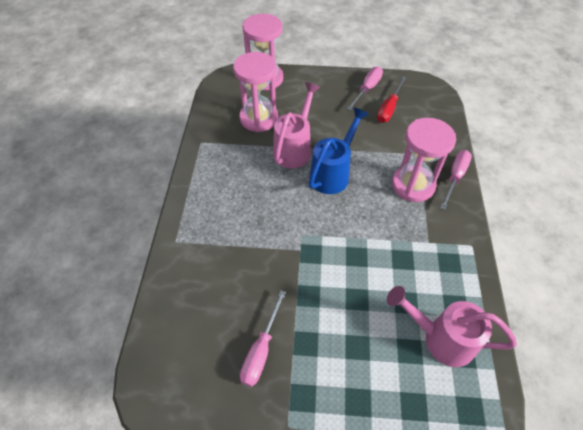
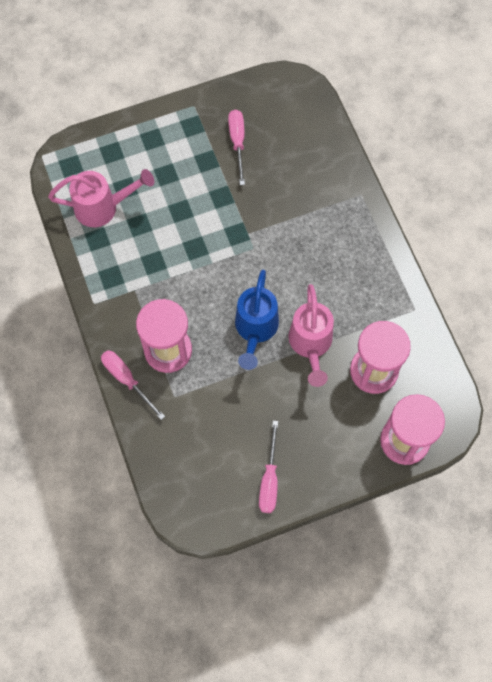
camera: 155 degrees right, 15 degrees up
(389, 108) = (230, 456): red screwdriver -> none
(455, 177) = (127, 380): pink screwdriver -> pink screwdriver turned 135 degrees clockwise

